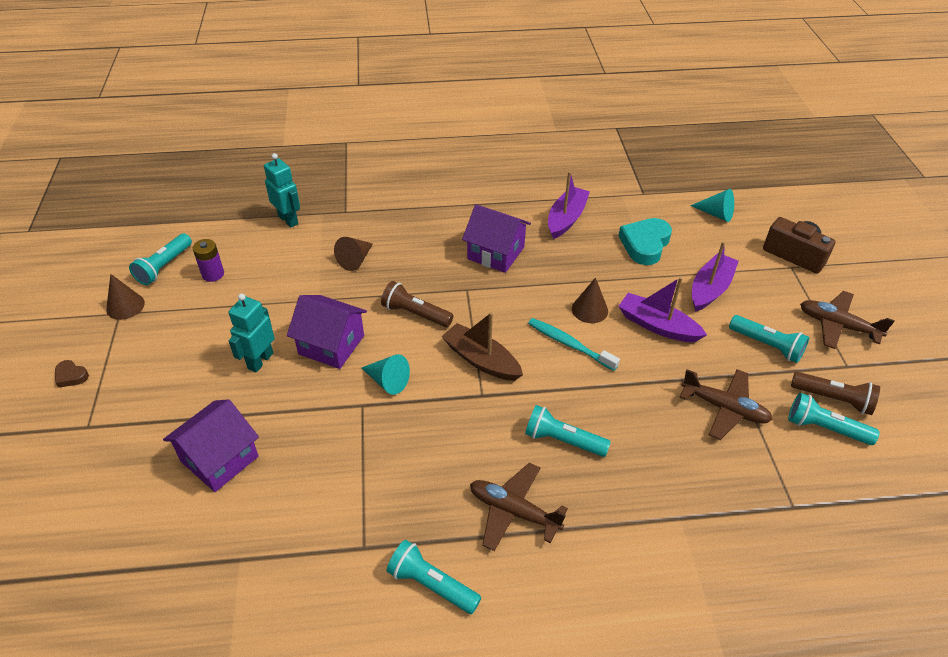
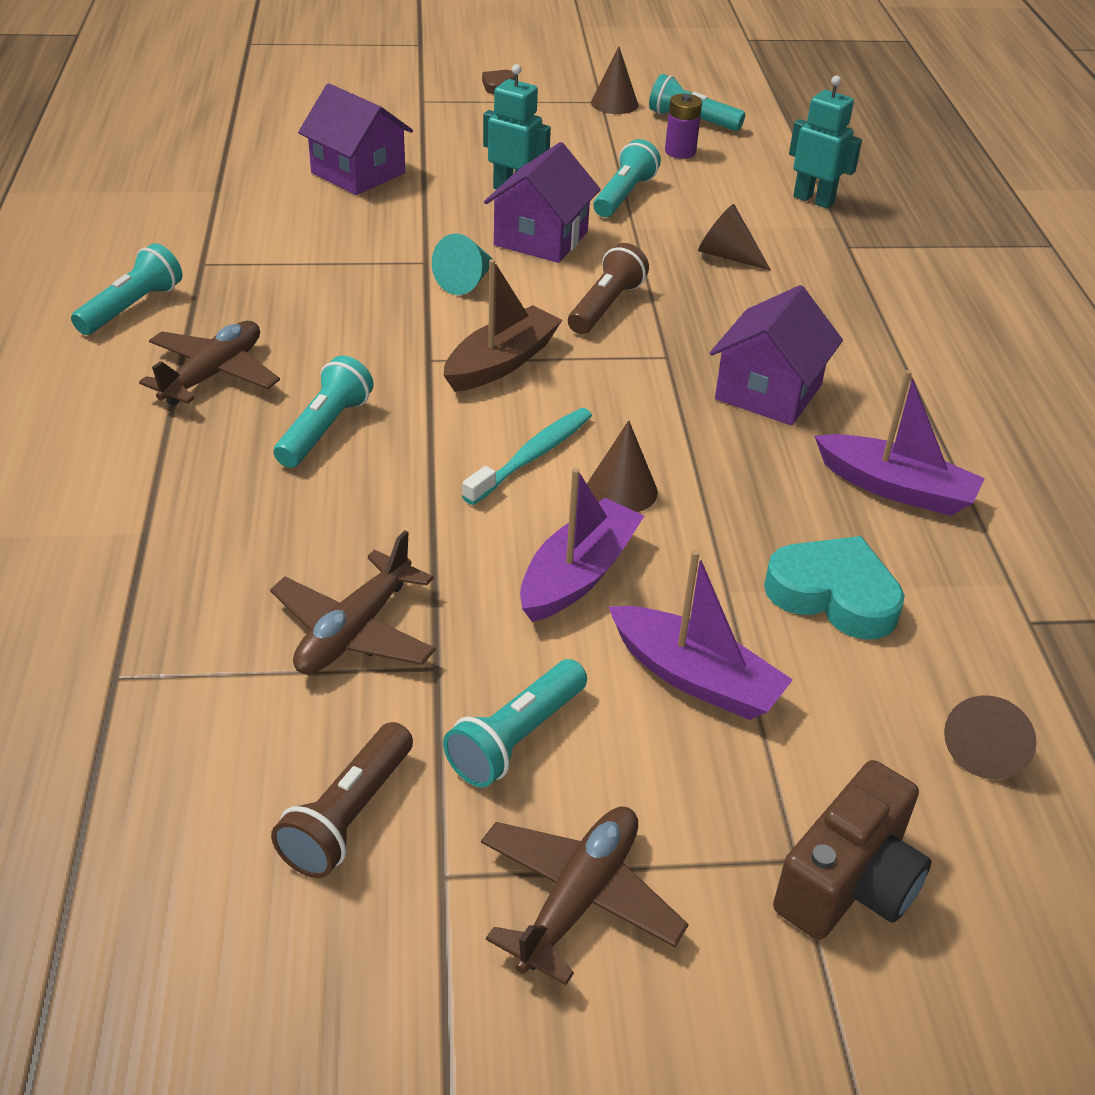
camera: 90 degrees right, 5 degrees down
(288, 220) = (813, 200): turquoise robot -> turquoise robot turned 105 degrees counterclockwise
(716, 214) = (986, 747): turquoise cone -> brown cone
(825, 428) = (274, 777): turquoise flashlight -> turquoise flashlight (624, 195)

